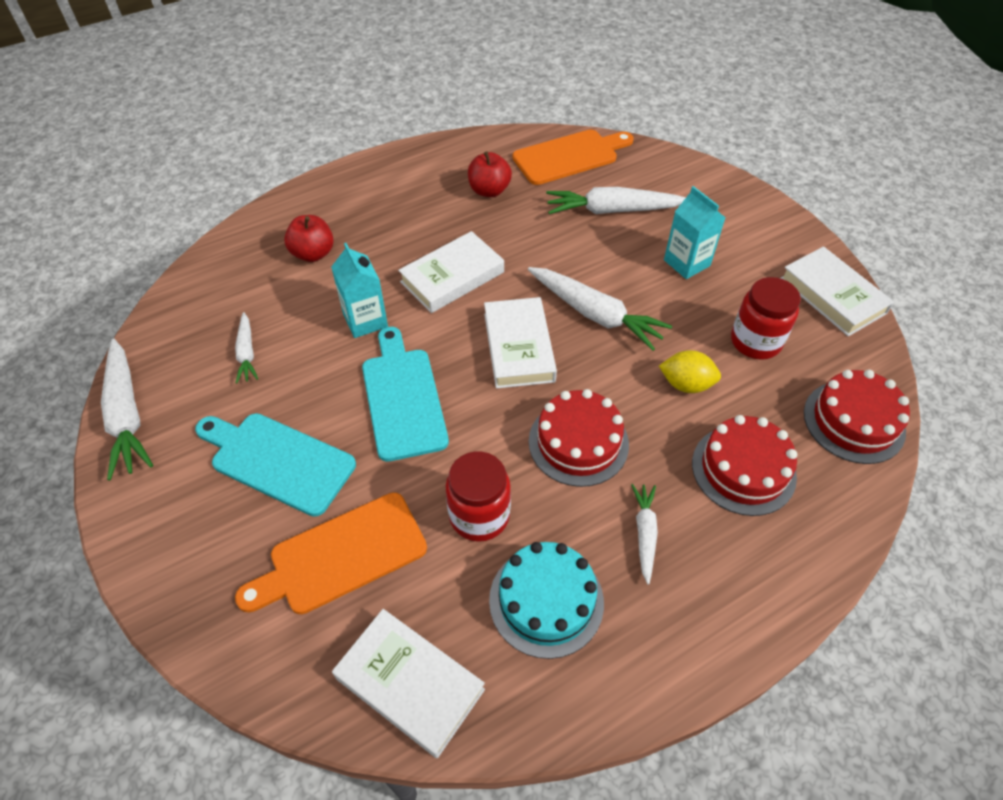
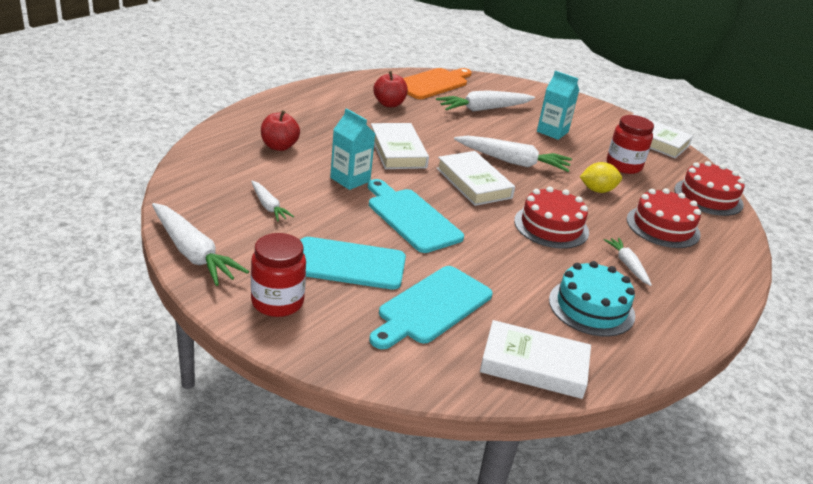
camera: 25 degrees left, 20 degrees down
(341, 555) = (432, 307): orange cutting board -> turquoise cutting board
(452, 277) = (397, 151): white book -> white book turned 45 degrees counterclockwise
(479, 515) = (514, 272): red jar -> red jar (277, 302)

